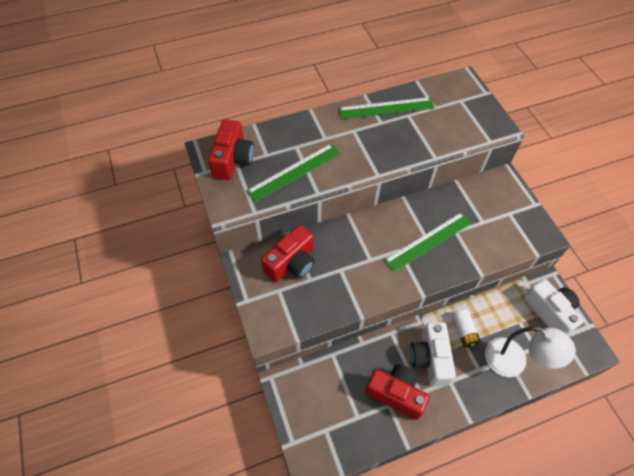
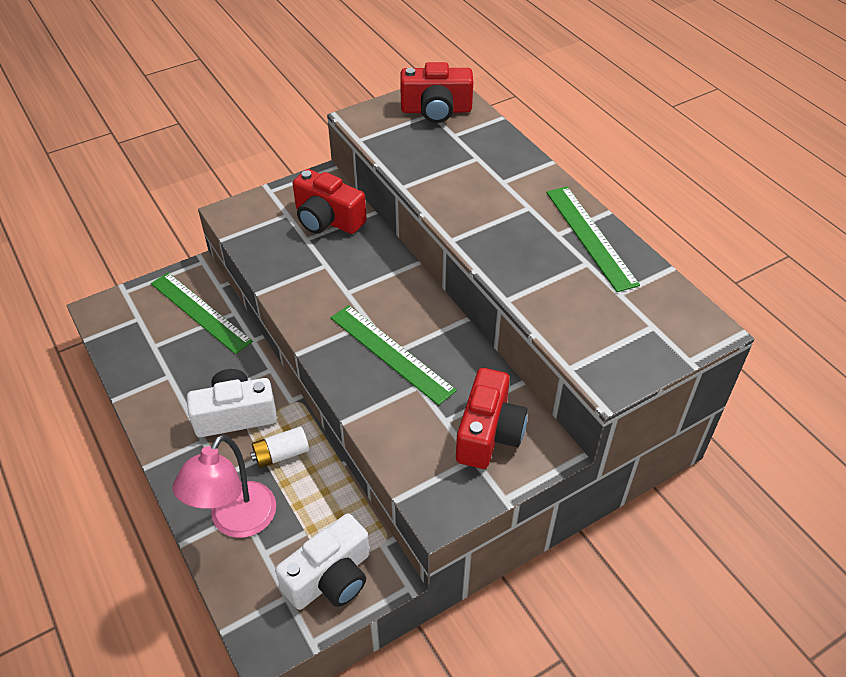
camera: 80 degrees right, 10 degrees down
(294, 172) = (432, 162): green ruler -> green ruler (200, 312)
(396, 393) = (184, 381): red camera -> red camera (489, 433)
(514, 362) = (236, 522): white lamp -> pink lamp

